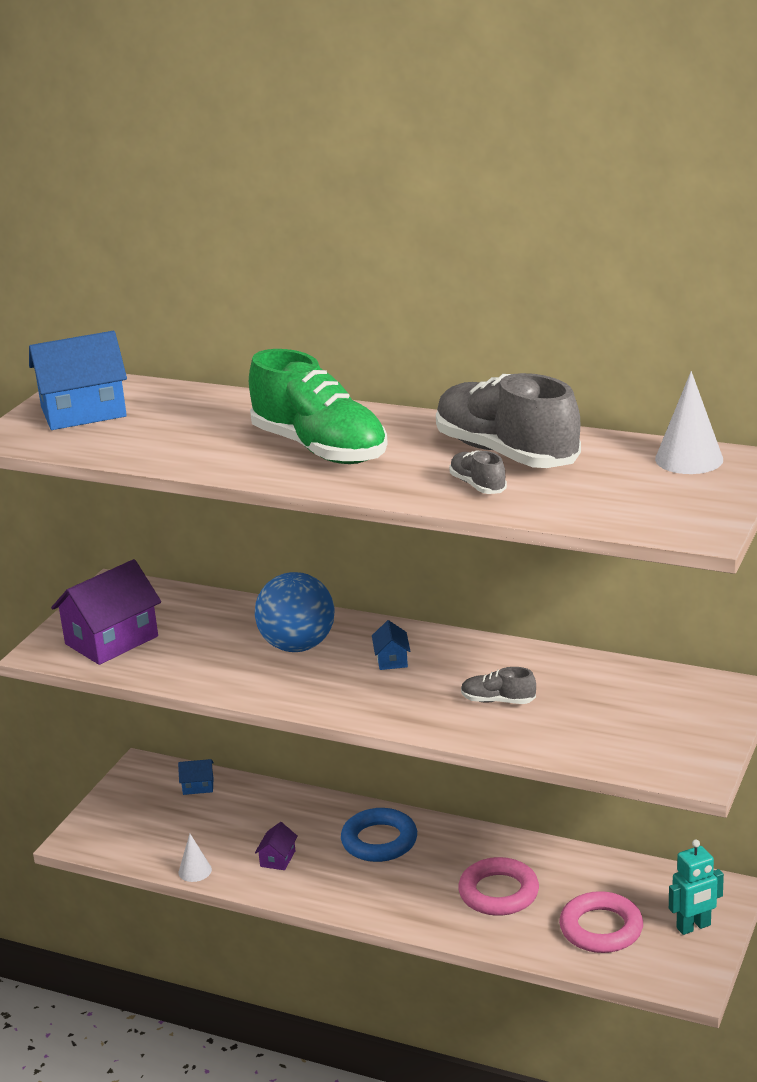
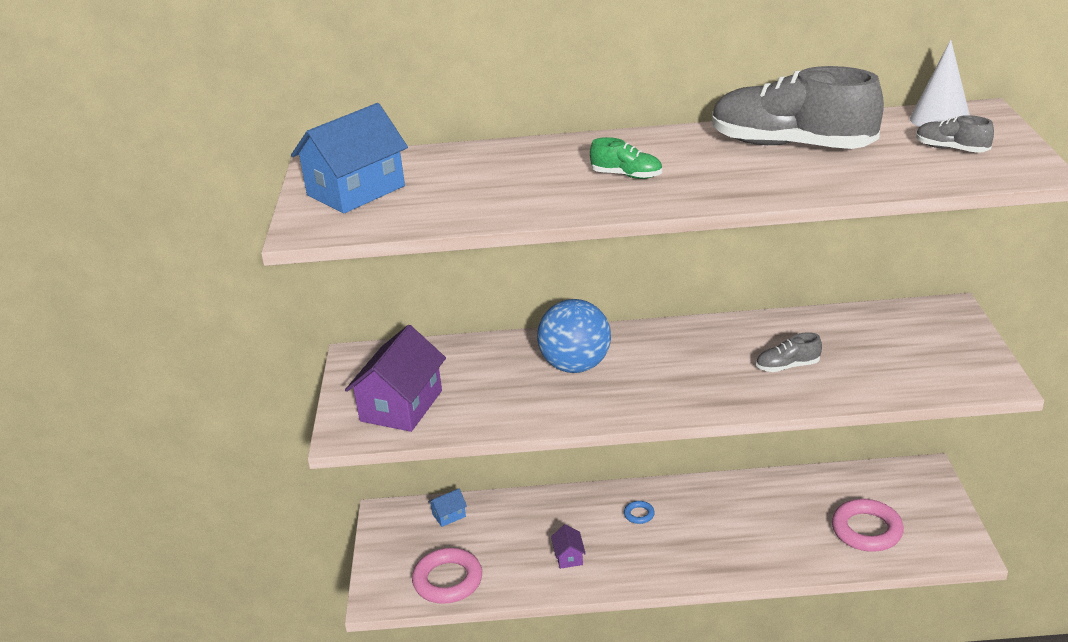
camera: 25 degrees left, 5 degrees up
(195, 871) = (506, 591): white cone -> none
(320, 449) = (627, 175): green shoe -> green shoe, size x0.44
(379, 841) = (639, 514): blue ring -> blue ring, size x0.46
(392, 660) = (667, 356): blue house -> none
(477, 485) = (805, 175): grey shoe -> grey shoe (951, 149)
(498, 893) = (767, 527): pink ring -> pink ring (448, 580)
(694, 927) = (929, 506): turquoise robot -> none

